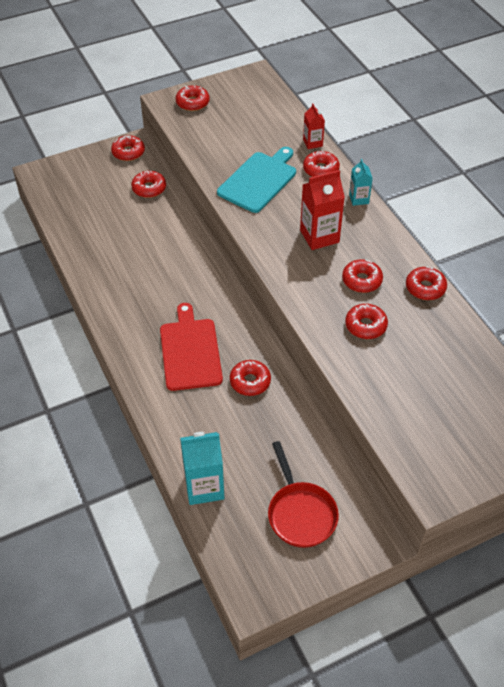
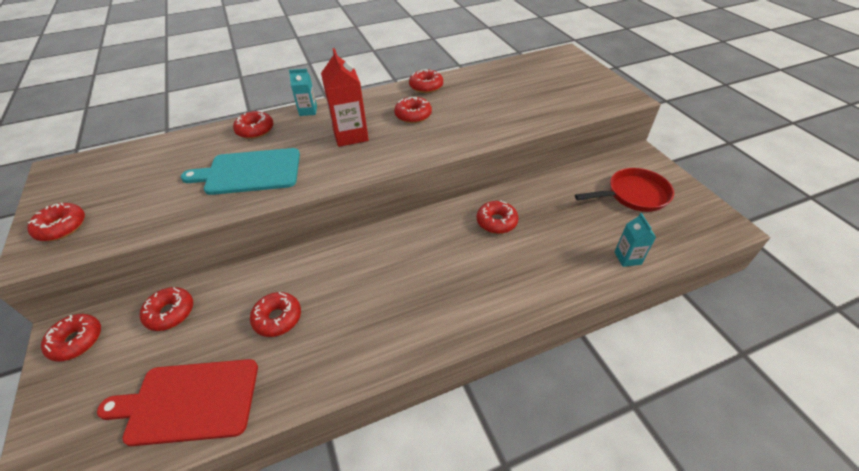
camera: 85 degrees left, 5 degrees down
(190, 351) = (457, 268): red cutting board -> red cutting board (189, 401)
(204, 487) = (627, 258): turquoise carton -> turquoise carton, size x0.57
(259, 180) = (249, 172): turquoise cutting board -> turquoise cutting board turned 45 degrees counterclockwise
(312, 143) = (211, 133): red carton -> none
(365, 326) = (467, 116): red donut -> red donut (277, 318)

